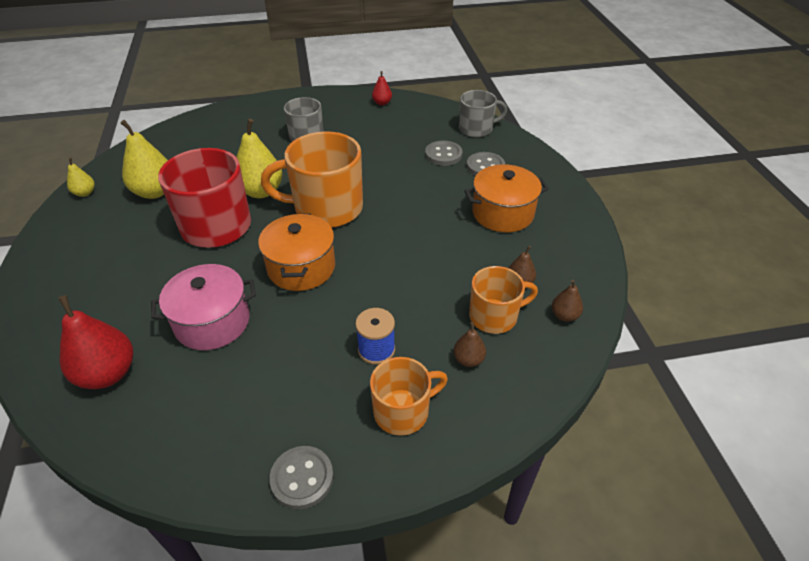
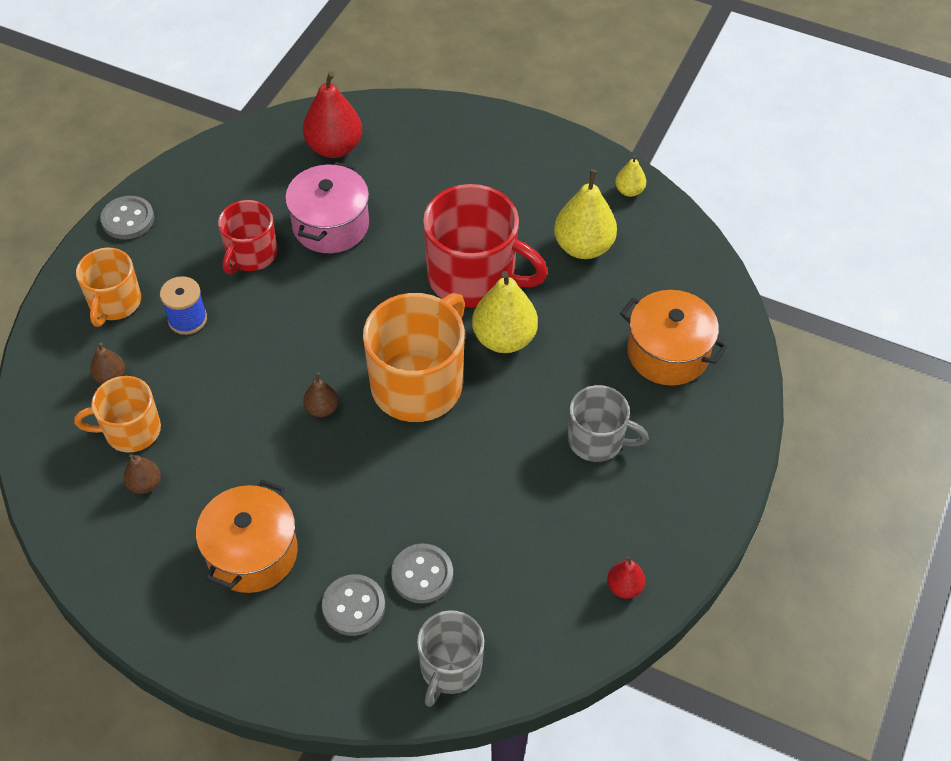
camera: 125 degrees right, 10 degrees up
(280, 352) = (251, 254): none -> red mug
(301, 267) = (341, 316): orange pot -> orange pot (667, 353)
(494, 316) = (131, 430): orange mug -> orange mug turned 60 degrees clockwise
(564, 315) = (72, 488): brown pear -> brown pear (322, 408)

